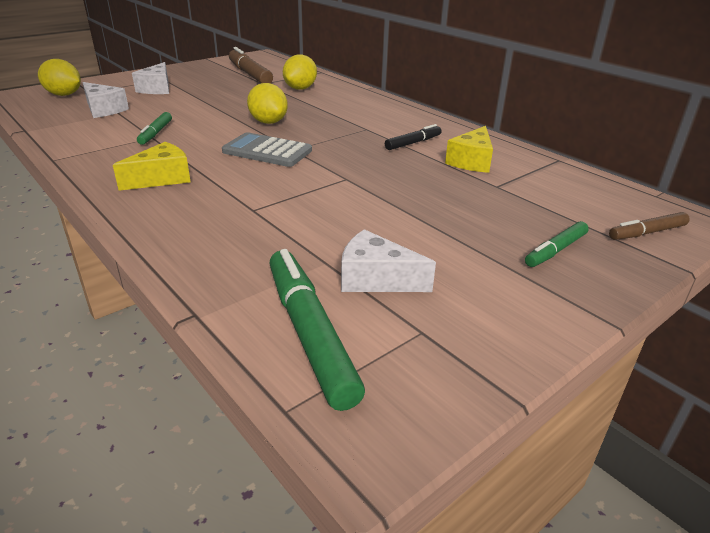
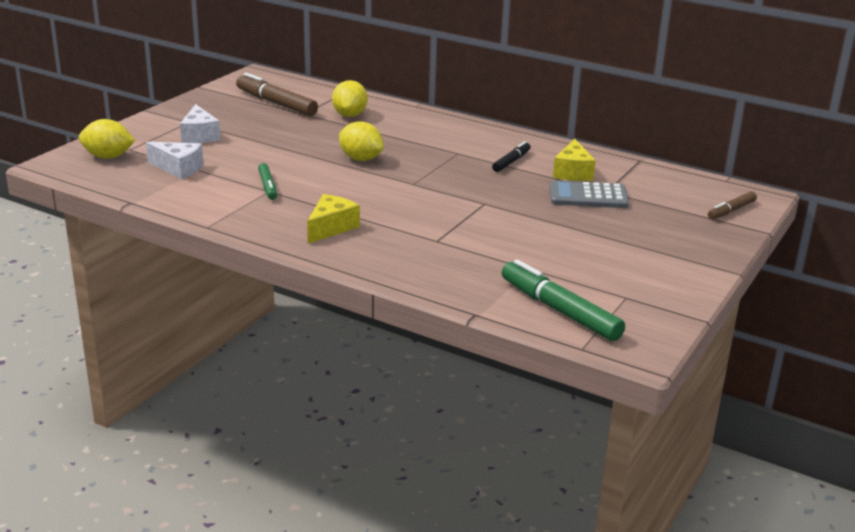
camera: 20 degrees left, 5 degrees down
(267, 151) = (392, 189): grey calculator -> grey calculator (588, 196)
(376, 279) = (573, 273): white cheese -> none
(556, 250) = (677, 233): green marker -> none

